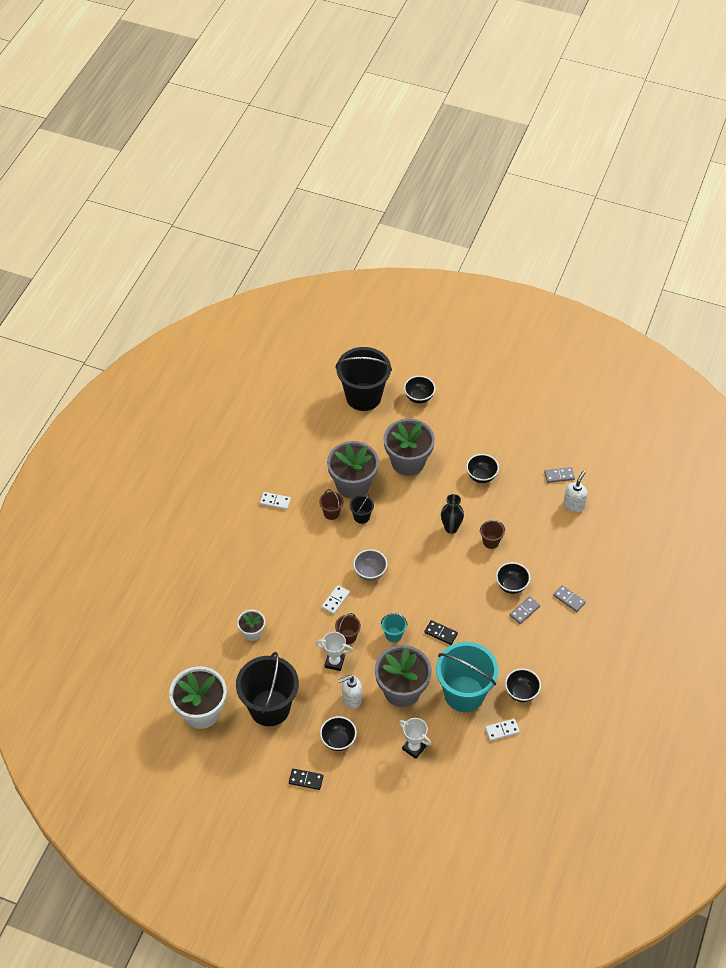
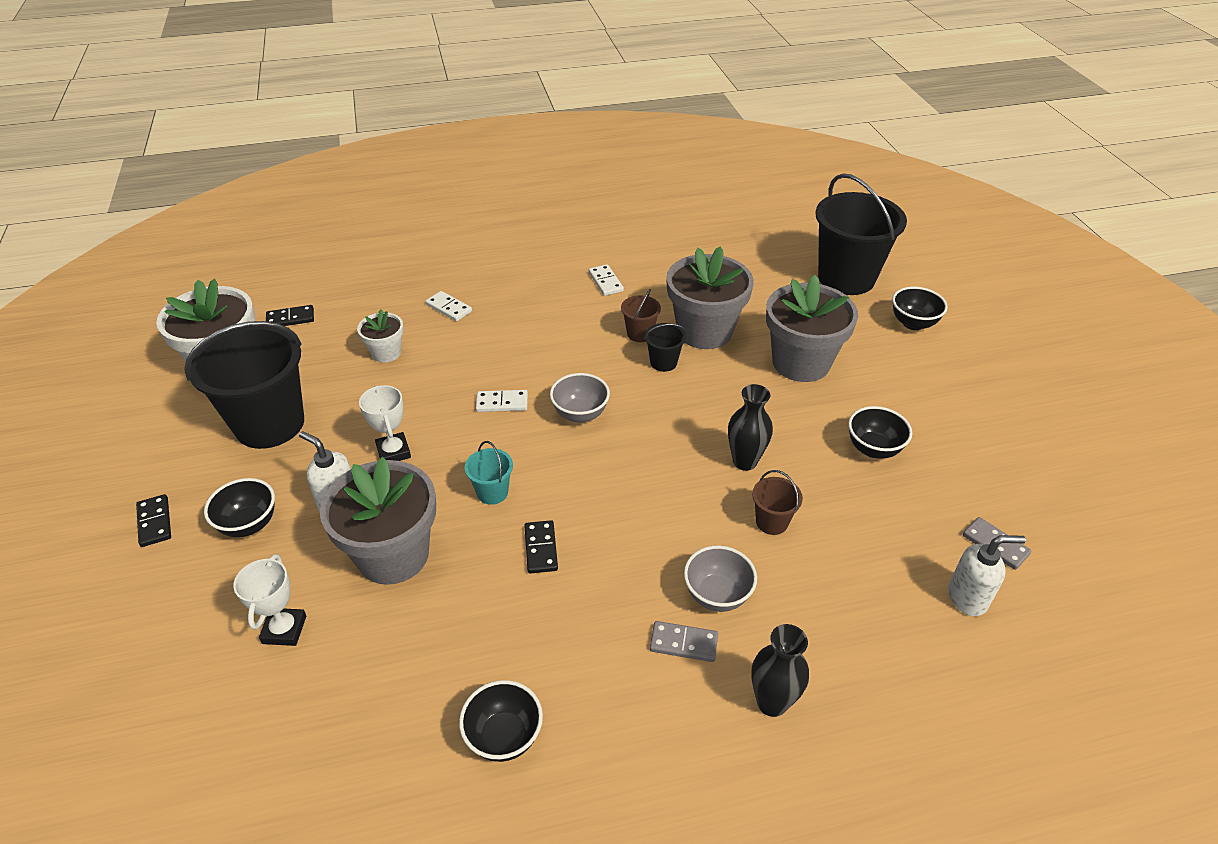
camera: 55 degrees right, 10 degrees down
(180, 666) = (290, 319): none -> black domino
(348, 636) = (450, 444): brown bucket -> none
(464, 694) = (441, 645): turquoise bucket -> none
(502, 730) = (397, 750): white domino -> white domino (449, 308)
(511, 585) = (717, 595): black bowl -> grey bowl
(569, 599) = (772, 702): grey domino -> black vase

